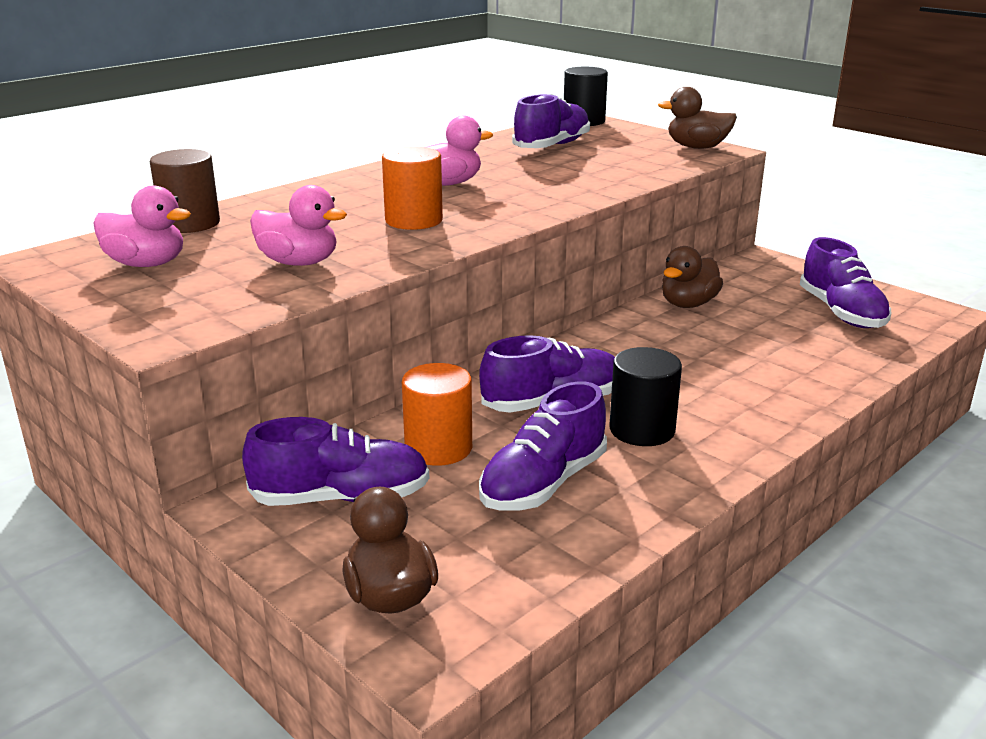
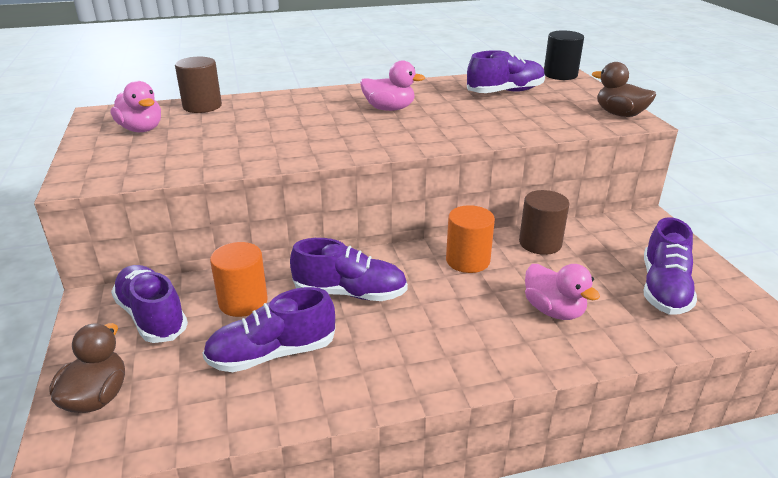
camera: 30 degrees right, 5 degrees up
(299, 262) = (216, 149): pink duck -> pink duck (553, 310)
(341, 498) = (152, 316): purple shoe -> purple shoe turned 150 degrees counterclockwise
(414, 220) = (326, 133): orange cylinder -> orange cylinder (467, 260)
(642, 430) = (384, 337): black cylinder -> none
(688, 304) = (540, 243): brown duck -> brown cylinder

